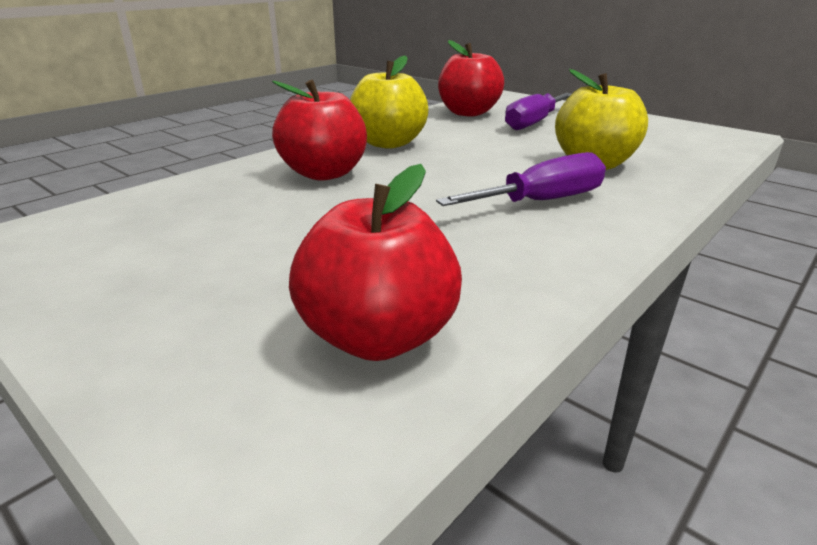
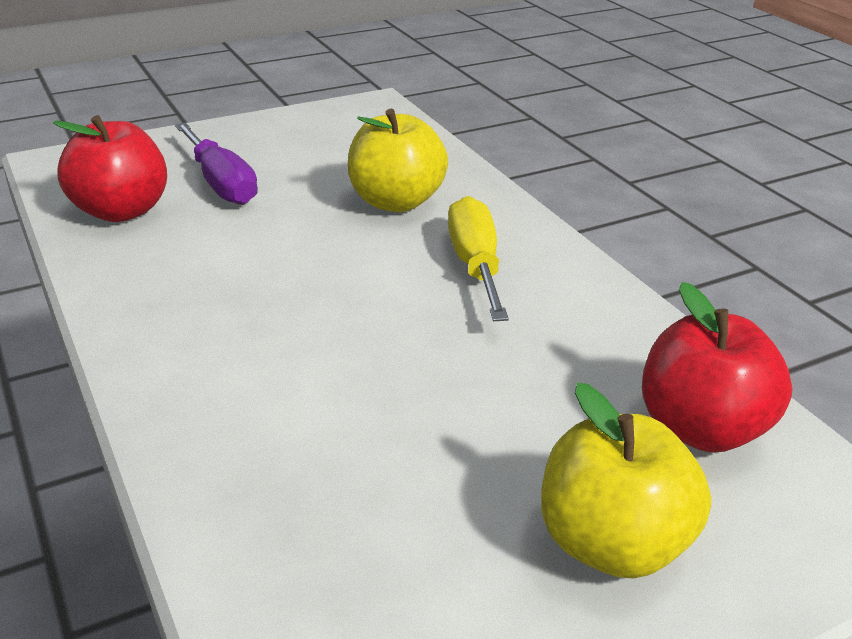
camera: 70 degrees left, 5 degrees up
(324, 173) = (279, 389): red apple -> none
(388, 143) = (197, 309): yellow apple -> yellow apple (612, 544)
(542, 201) = (475, 265): purple screwdriver -> yellow screwdriver

